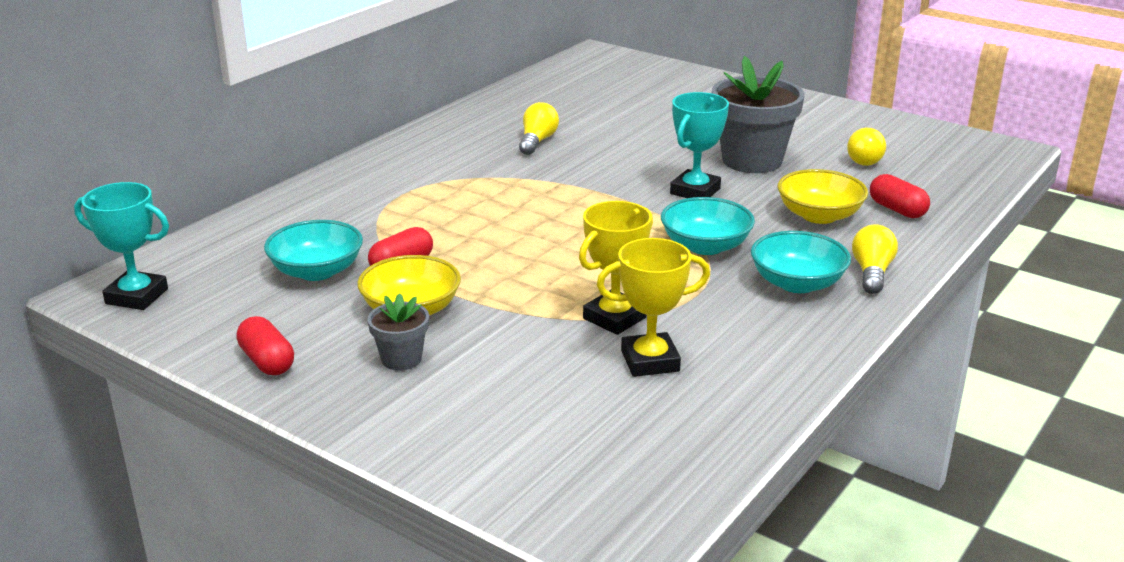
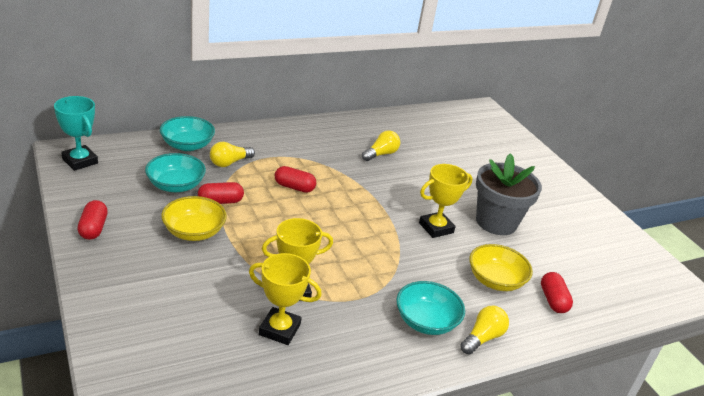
camera: 25 degrees right, 5 degrees up
(401, 359) = (155, 260): grey flower pot -> none
(476, 214) = (294, 187): none -> red capsule
(695, 191) = (436, 228): turquoise trophy -> yellow trophy
(705, 246) = (399, 268): turquoise bowl -> turquoise bowl (187, 145)
(866, 159) = (574, 253): yellow light bulb -> yellow light bulb (229, 163)

